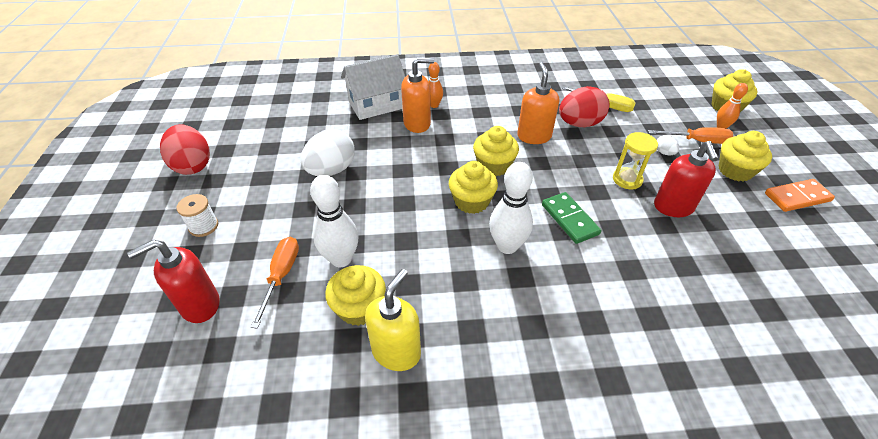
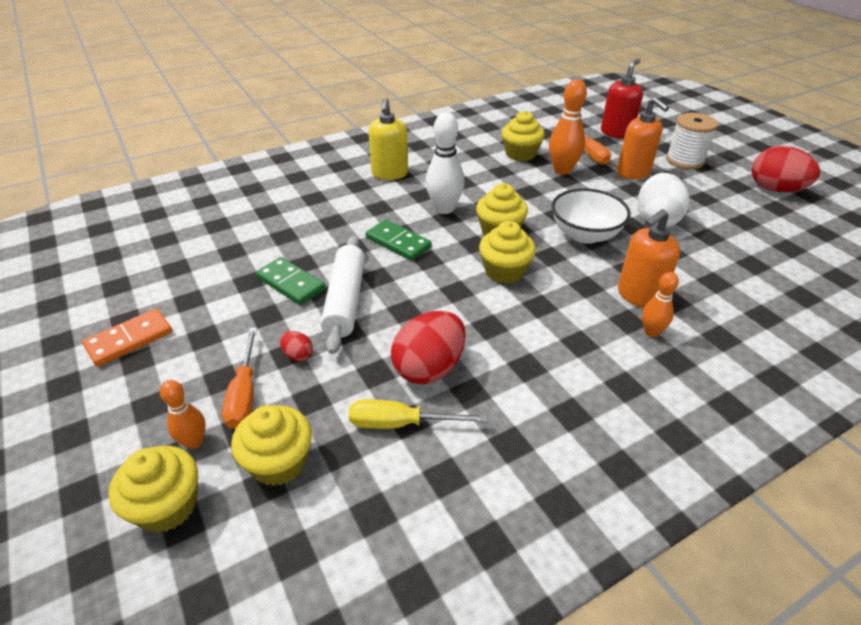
camera: 155 degrees right, 5 degrees down
(203, 226) = (685, 160): white spool -> white spool, size x1.54
(341, 259) = (562, 170): white bowling pin -> orange bowling pin
(376, 105) = (721, 306): white house -> none
(396, 351) = (478, 145): yellow soap dispenser -> yellow soap dispenser (389, 174)
(403, 176) = (585, 234): none -> white bowl
(534, 136) = (482, 325): orange soap dispenser -> orange soap dispenser (633, 173)
(627, 179) = (345, 300): yellow hourglass -> white rolling pin
(664, 152) = (298, 355): white egg -> red egg
(673, 207) = (290, 283): red soap dispenser -> green domino
(697, 141) = (244, 394): orange screwdriver -> orange screwdriver turned 75 degrees counterclockwise
(735, 171) = (200, 356): yellow cupcake -> yellow cupcake (279, 462)

